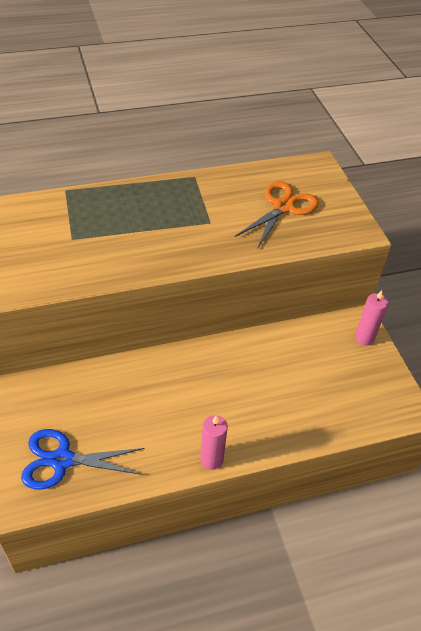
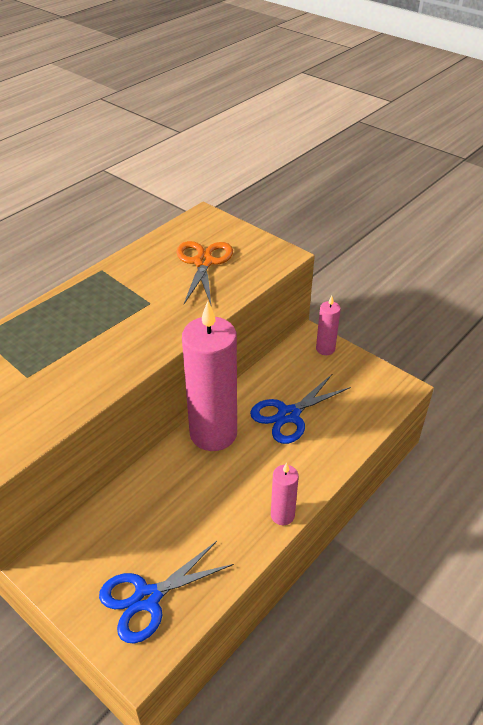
camera: 30 degrees left, 5 degrees down
(209, 360) = (213, 433): none -> pink candle
(284, 379) = (288, 415): none -> blue scissors

